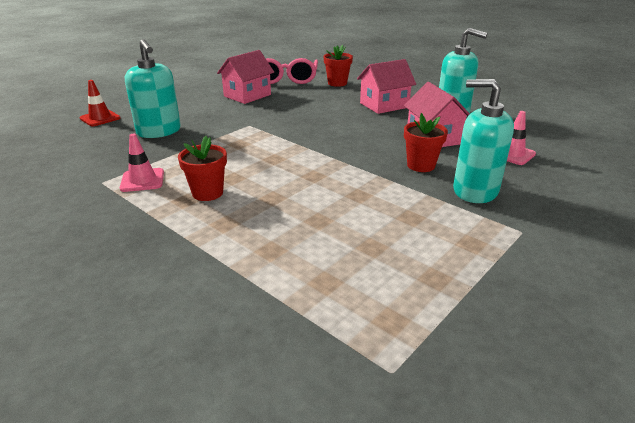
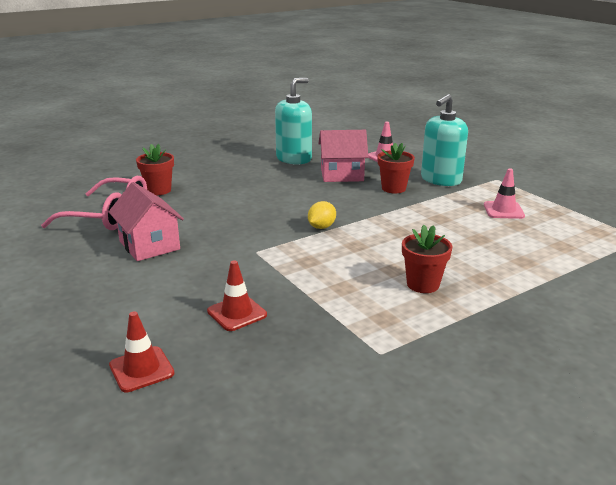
camera: 75 degrees left, 5 degrees down
(142, 180) = (383, 323): pink traffic cone -> pink traffic cone (503, 210)
(159, 131) = (237, 313): turquoise soap dispenser -> red traffic cone
(304, 142) = (321, 227): none -> yellow lemon
(384, 105) = (249, 179): pink house -> none

